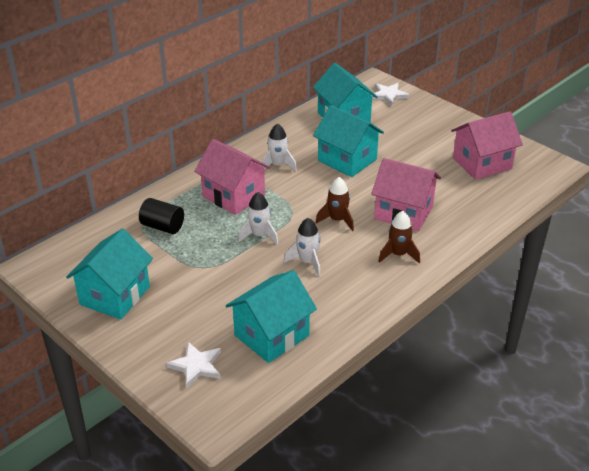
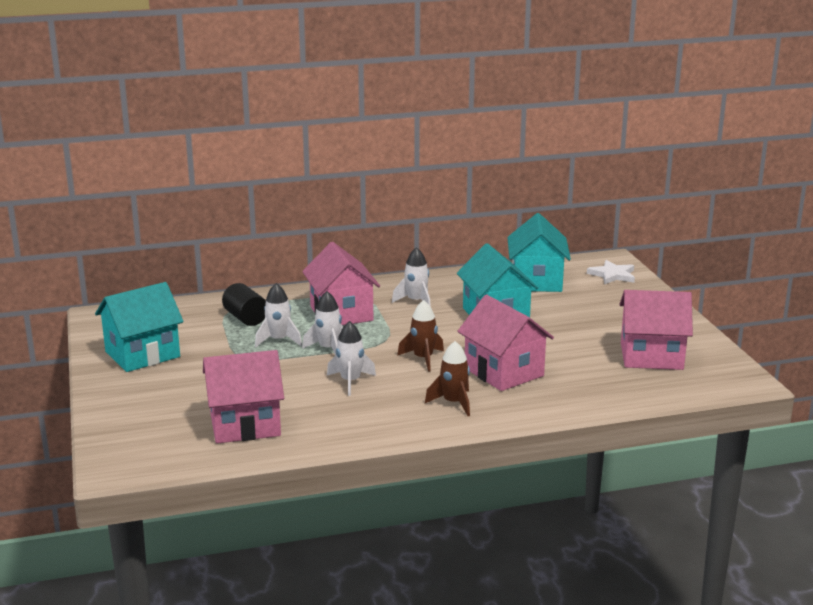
camera: 30 degrees right, 15 degrees down
(196, 366) = (149, 424): white star -> none
(212, 240) = (279, 340): none -> white rocket
(272, 335) = (245, 425): turquoise house -> pink house

